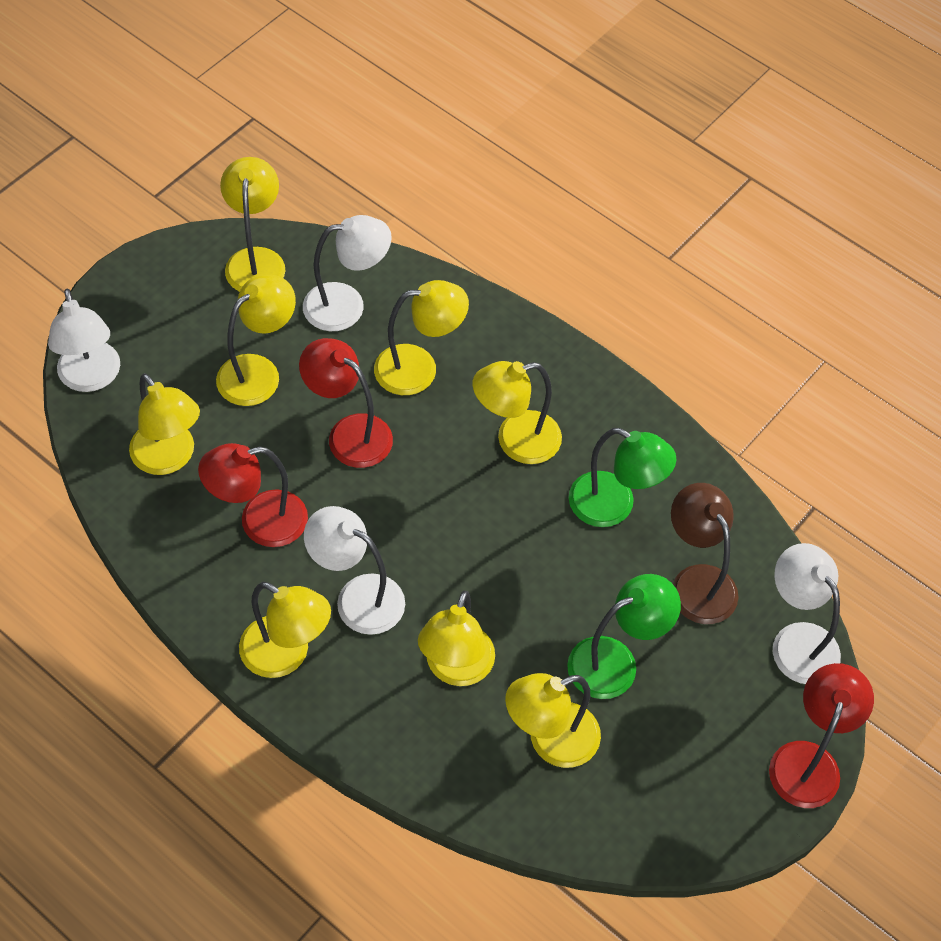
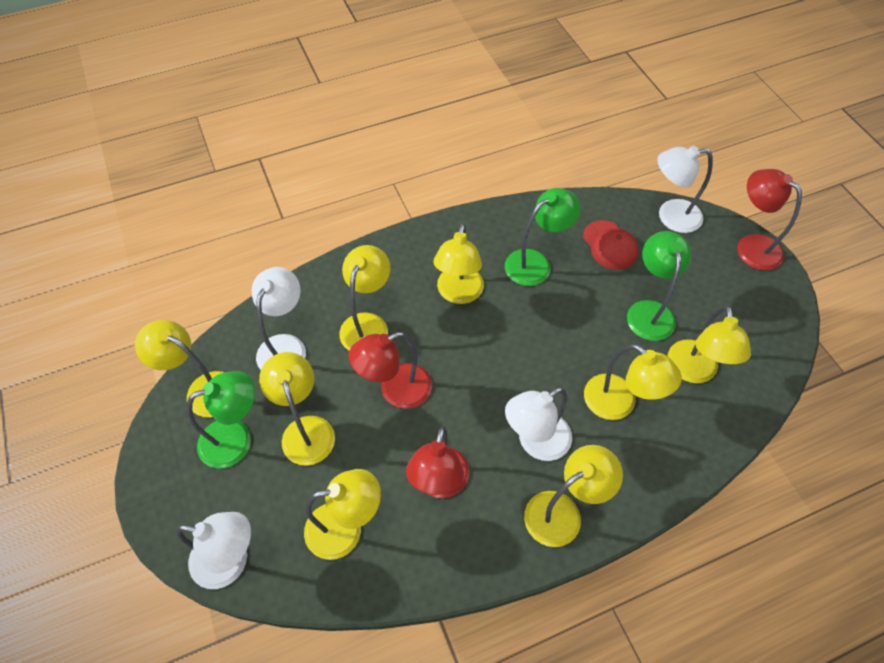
camera: 60 degrees left, 0 degrees up
(217, 317) = (236, 438): none -> green lamp
(697, 582) = (610, 245): brown lamp -> red cap

